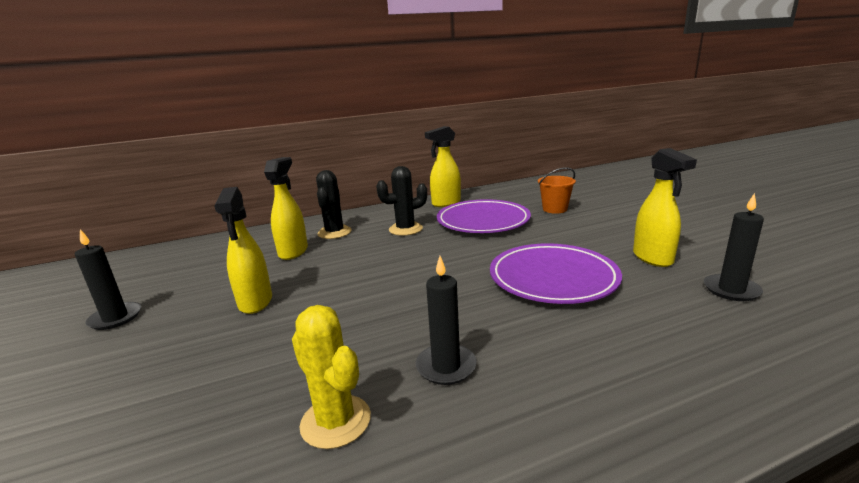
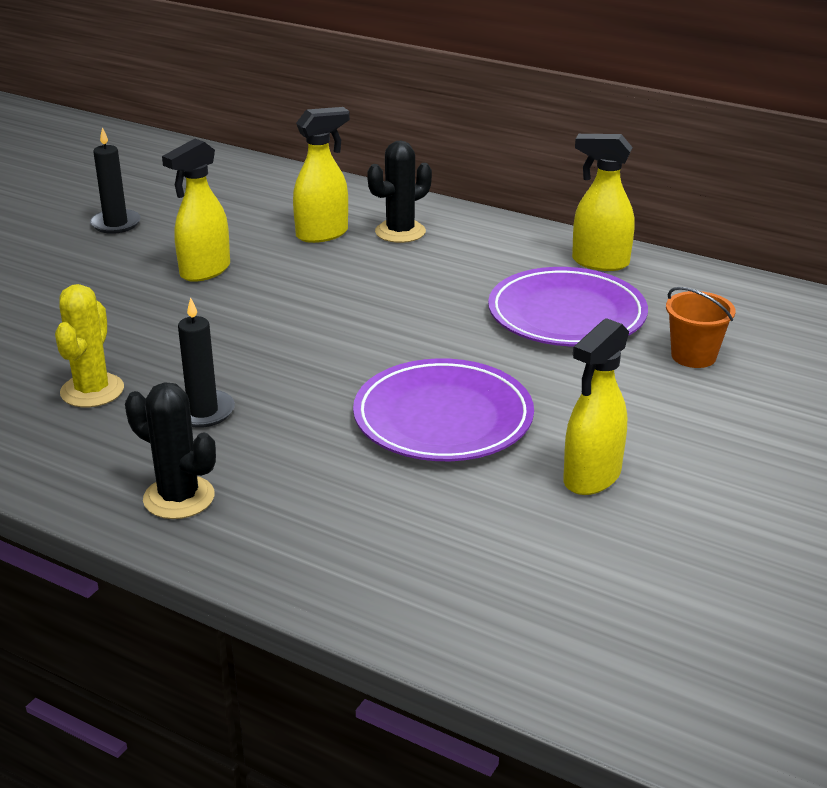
camera: 50 degrees right, 10 degrees up
(405, 229) = (468, 272): black cactus -> black cactus (179, 498)
(731, 290) = (551, 551): black candle -> none

